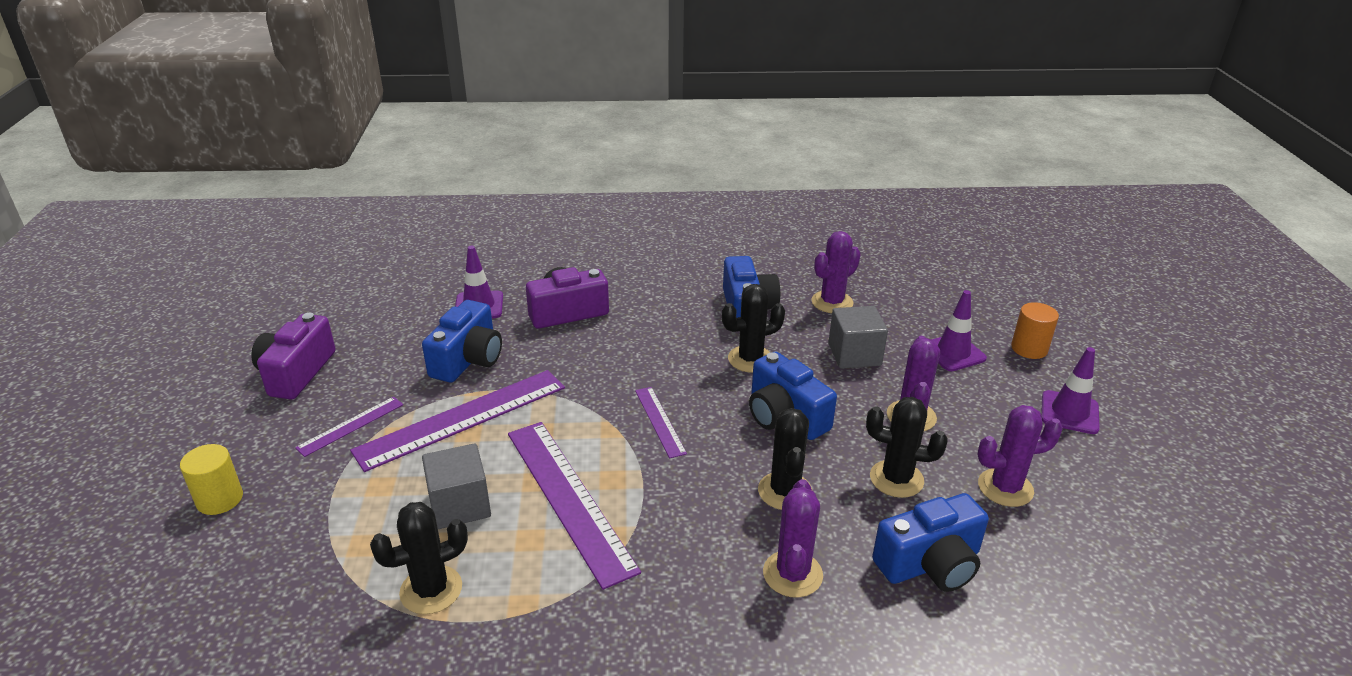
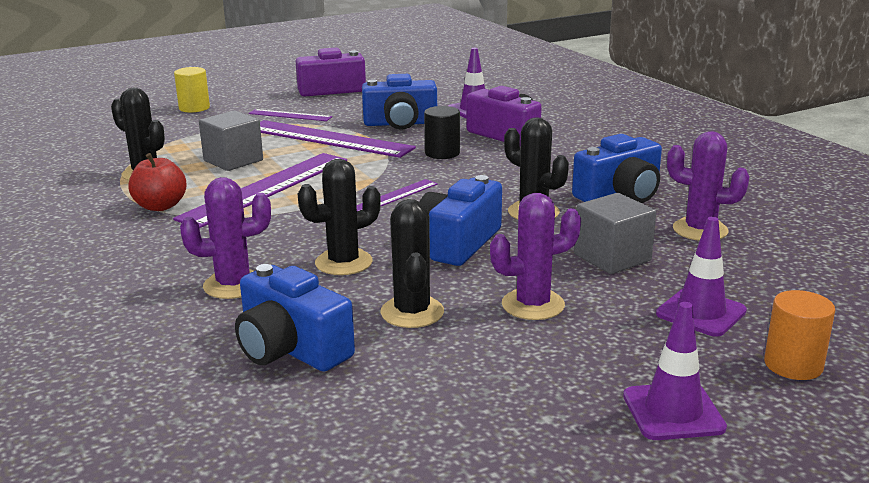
camera: 65 degrees right, 10 degrees down
(552, 594) = (160, 206): none -> red apple
(577, 361) = (442, 153): none -> black cylinder
(1005, 488) = (457, 379): purple cactus -> none

